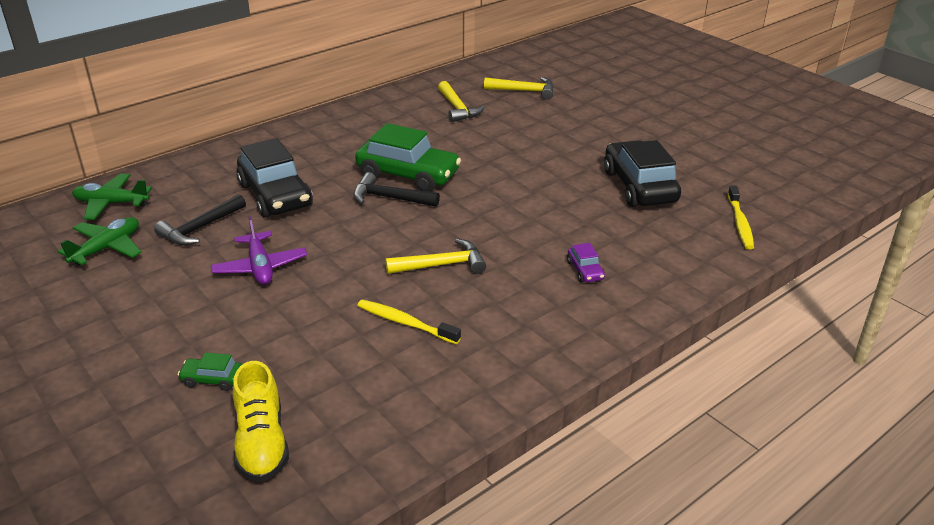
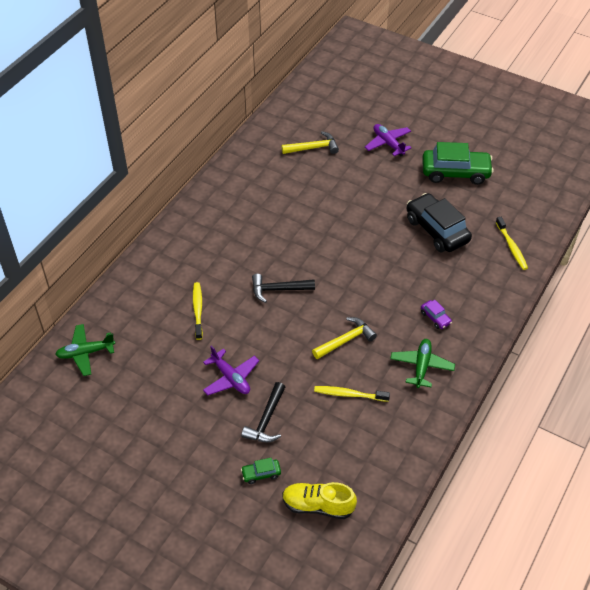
camera: 20 degrees left, 15 degrees up
(107, 248) = (115, 394): green plane -> green plane (421, 366)
(200, 228) = (166, 357): black hammer -> black hammer (266, 420)
(261, 442) = (318, 506): yellow shoe -> yellow shoe turned 135 degrees clockwise
(275, 195) = (198, 310): black car -> yellow toothbrush
(408, 175) = (278, 263): green car -> green car (455, 172)
(457, 108) = (274, 181): yellow hammer -> none
(620, 103) = (388, 143): none -> purple plane

